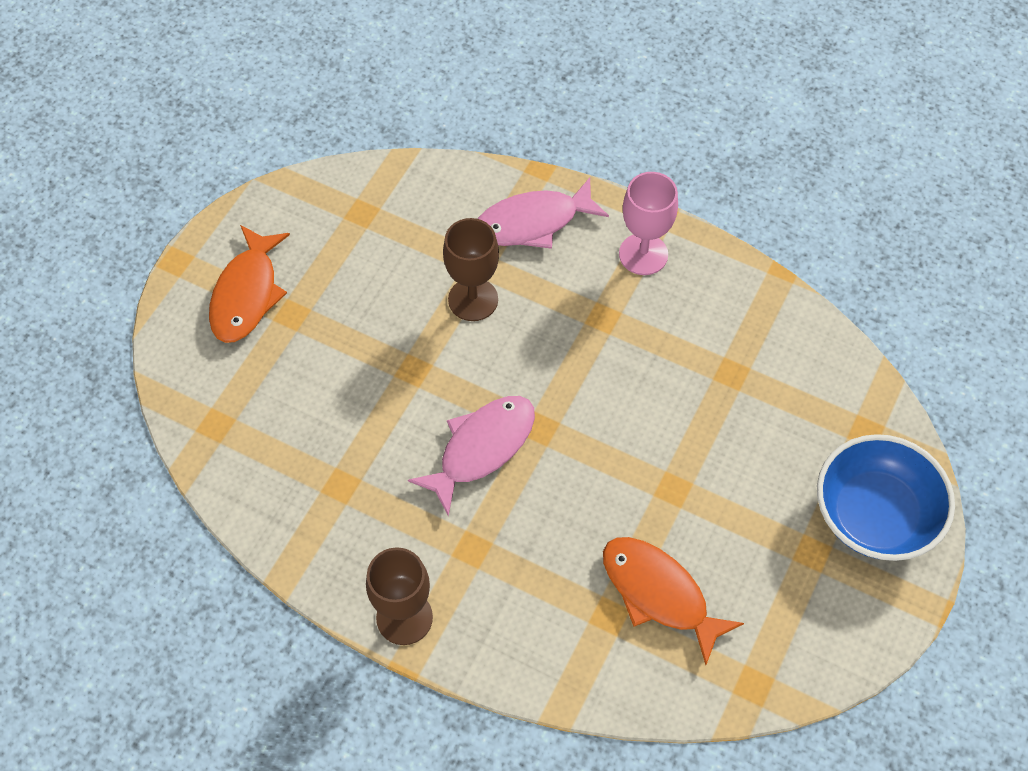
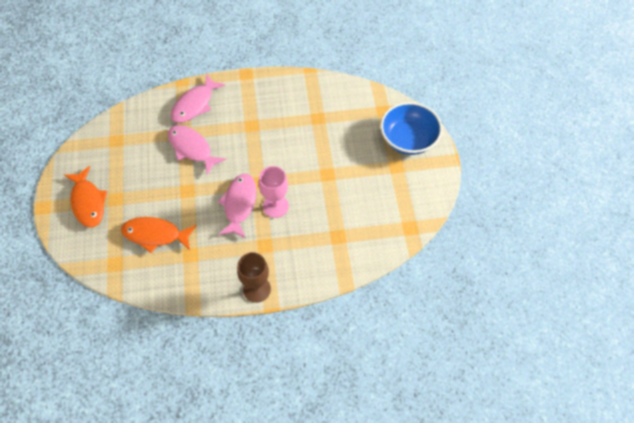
camera: 35 degrees left, 0 degrees up
(473, 299) = (192, 148): brown goblet -> pink fish
(643, 254) = (250, 92): pink goblet -> pink goblet (275, 206)
(659, 593) = (351, 216): orange fish -> orange fish (155, 235)

